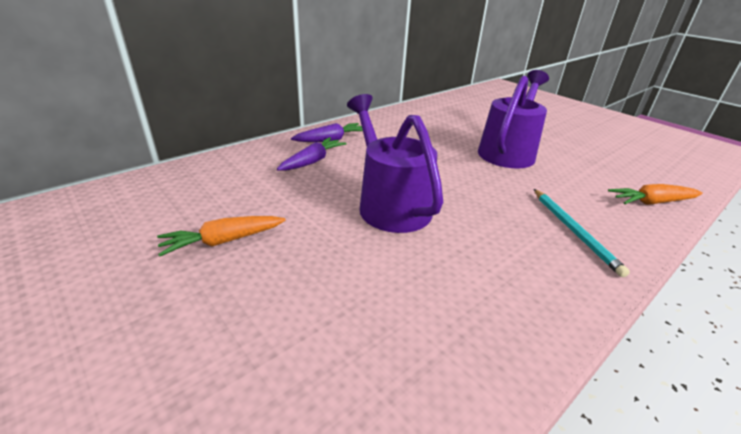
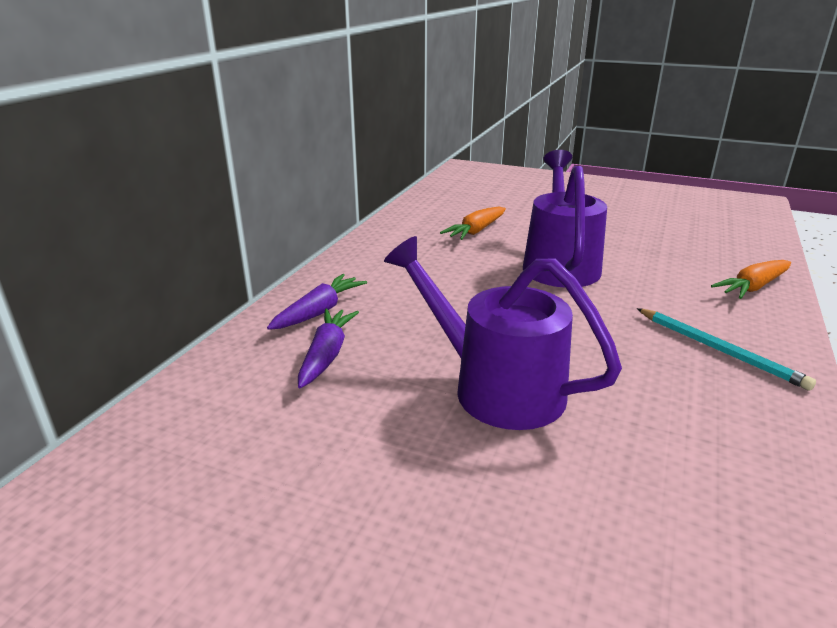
camera: 25 degrees left, 5 degrees down
(223, 241) = (322, 539): orange carrot -> orange carrot (476, 231)

